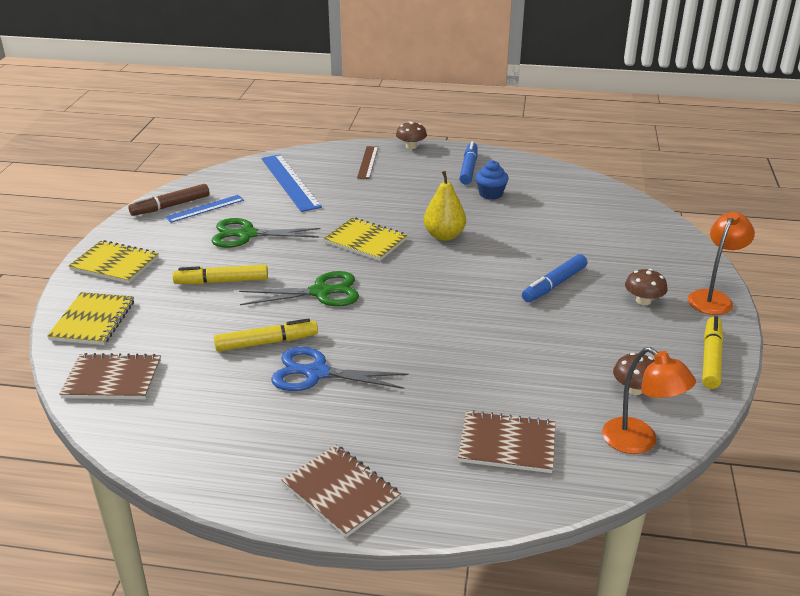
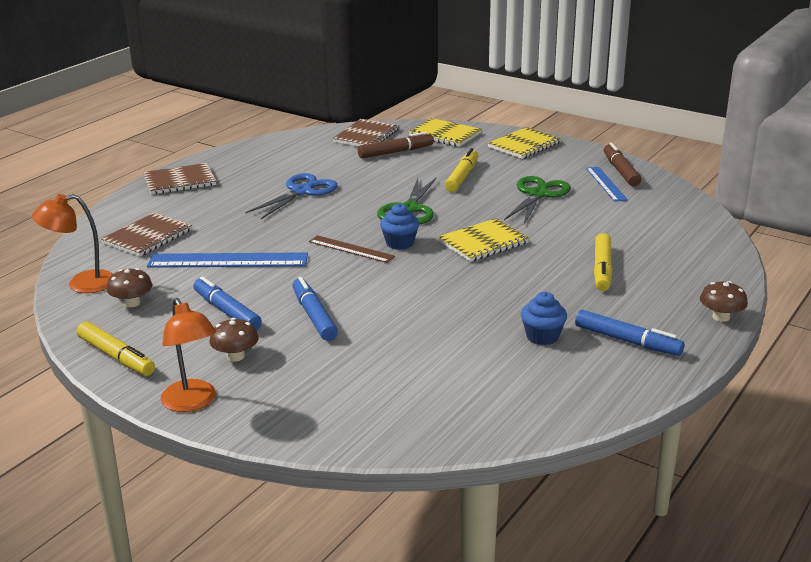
camera: 115 degrees right, 5 degrees down
(165, 341) = (395, 152): none -> brown marker
(266, 343) = (358, 181): yellow marker -> yellow marker (602, 269)
(290, 182) = (646, 228): blue ruler -> blue ruler (228, 260)
(368, 162) = (681, 279): brown ruler -> brown ruler (351, 249)
(397, 279) = (400, 243): none -> blue cupcake
(444, 236) = (461, 283): yellow pear -> none
(591, 329) = (227, 311): none -> blue marker

